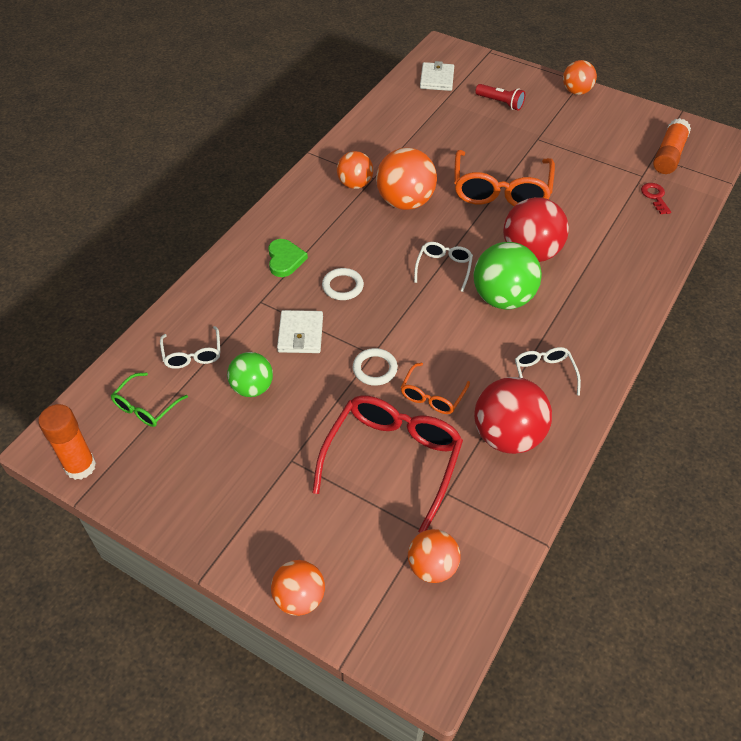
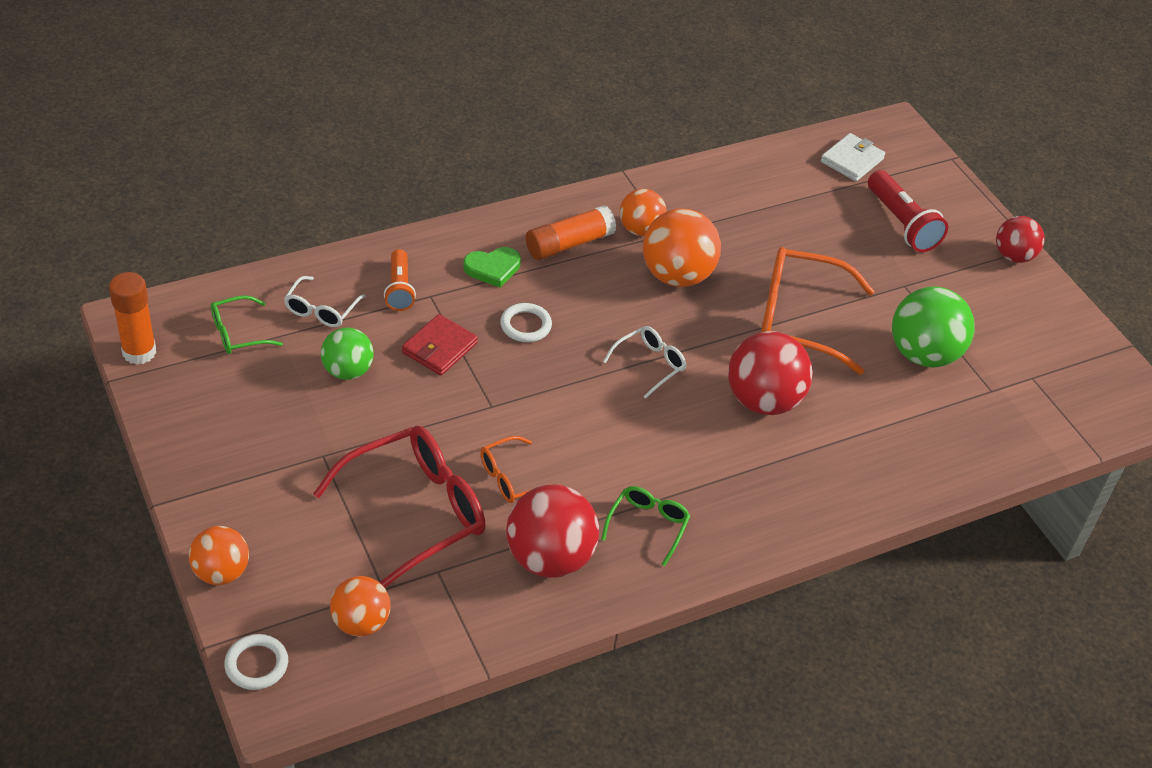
camera: 30 degrees right, 5 degrees down
(235, 308) = (399, 289): none -> orange flashlight
(285, 260) = (493, 268): green heart -> green heart turned 45 degrees clockwise
(300, 334) = (439, 348): white wallet -> red wallet
(375, 369) = (480, 421): white ring -> white ring (256, 664)
(500, 103) = (902, 224): red flashlight -> red flashlight, size x1.51
(501, 191) = (798, 319): orange glasses -> orange glasses turned 60 degrees clockwise
(502, 298) = (682, 429): green ball -> green ball (923, 354)
(544, 374) = (648, 525): white glasses -> green glasses
(576, 91) = (1013, 256): orange ball -> red ball
(655, 197) = (981, 421): red key -> none
(668, 155) = (1052, 386): orange glue stick -> orange glue stick (569, 244)

